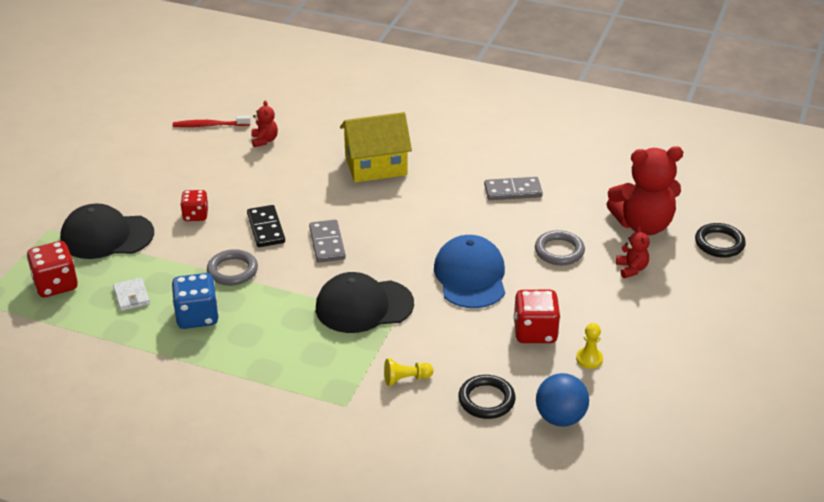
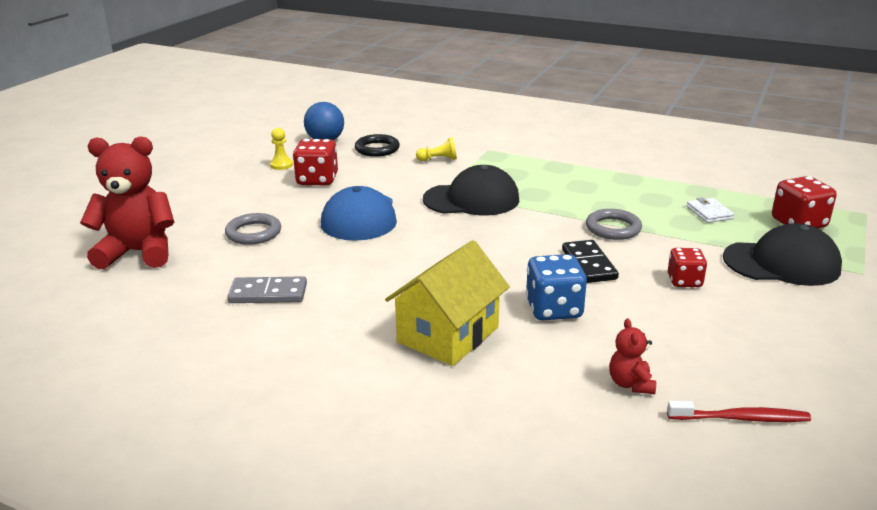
camera: 175 degrees left, 10 degrees down
(197, 316) = (633, 197): blue dice -> blue dice (554, 309)
(327, 243) = (512, 248): grey domino -> none
(376, 165) = (448, 335): yellow house -> yellow house turned 45 degrees counterclockwise
(631, 269) = (190, 217): red teddy bear -> none
(719, 243) = (74, 233): black ring -> none

